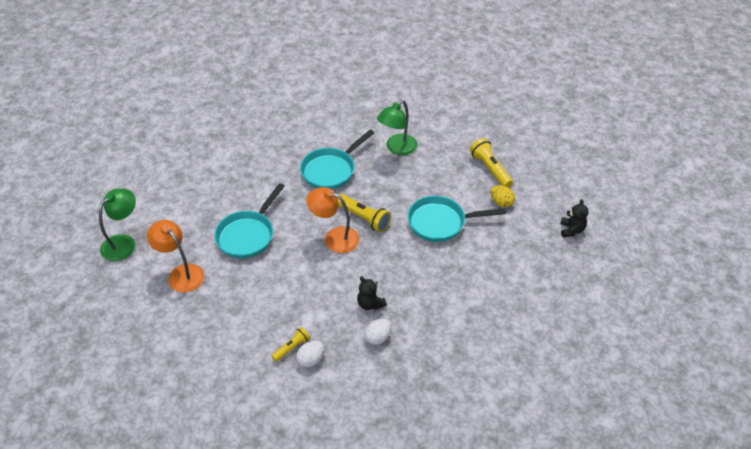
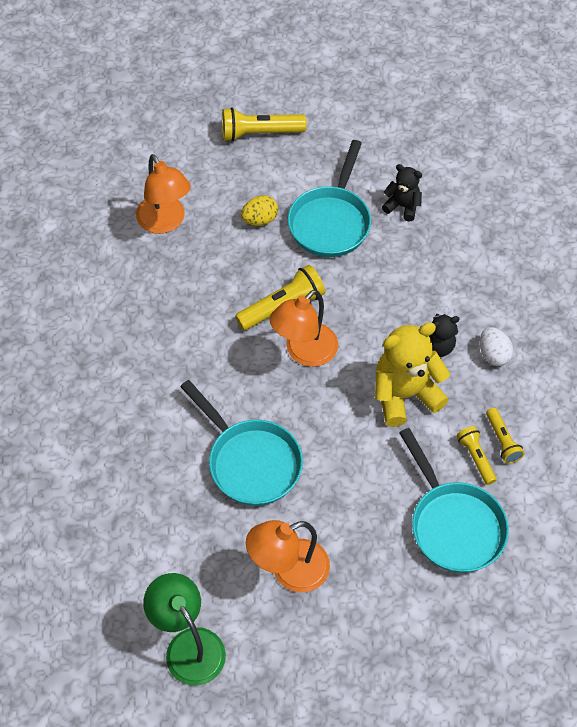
camera: 70 degrees left, 10 degrees up
(311, 359) = (502, 440): white egg -> yellow flashlight
(325, 296) = (404, 395): none -> yellow teddy bear
(331, 170) = (168, 317): turquoise pan -> turquoise pan (453, 525)
(397, 148) = (165, 222): green lamp -> orange lamp
(501, 202) = (325, 145): yellow egg -> yellow egg (260, 220)
(571, 230) = (402, 95): black teddy bear -> black teddy bear (402, 206)

